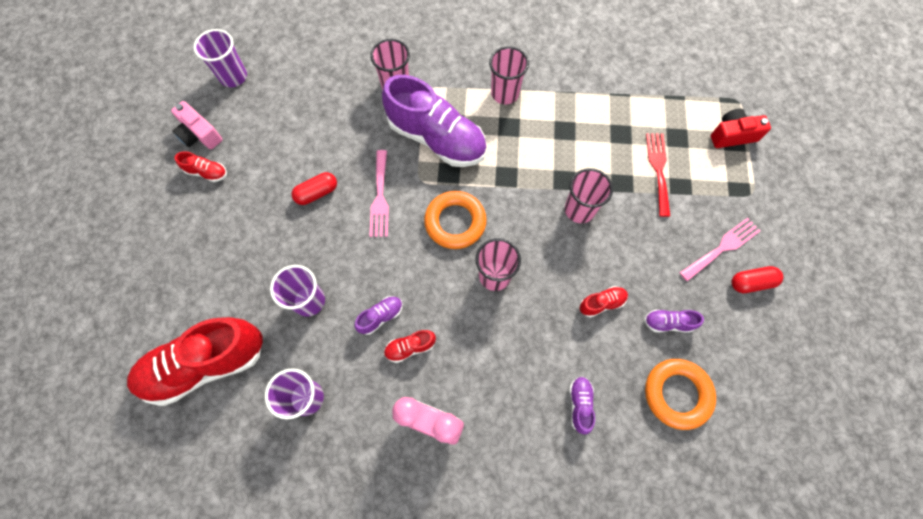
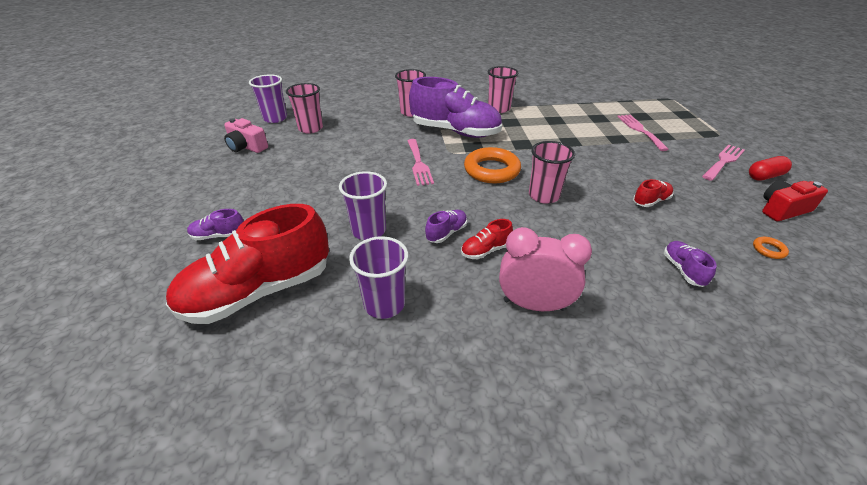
camera: 10 degrees left, 30 degrees down
(207, 172) = (254, 165): red shoe -> none
(317, 193) = (360, 167): red capsule -> none
(579, 210) = (593, 154): pink cup -> pink cup (310, 128)
(658, 169) = (640, 130): red fork -> pink fork
(668, 323) = (718, 206): purple shoe -> purple shoe (219, 236)
(677, 394) = (768, 250): orange ring -> orange ring, size x0.42
(732, 135) = (680, 112): red camera -> red camera (783, 209)

